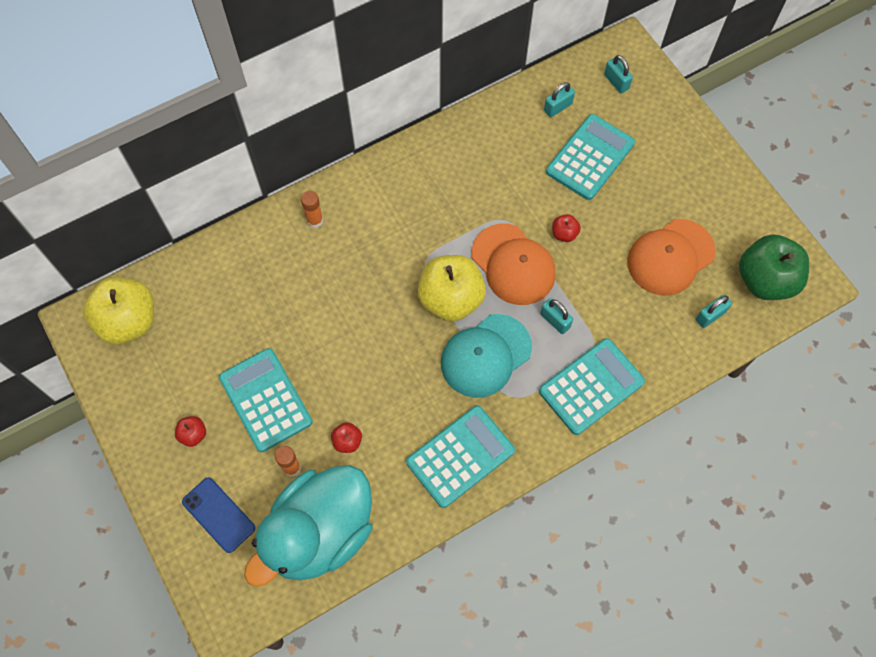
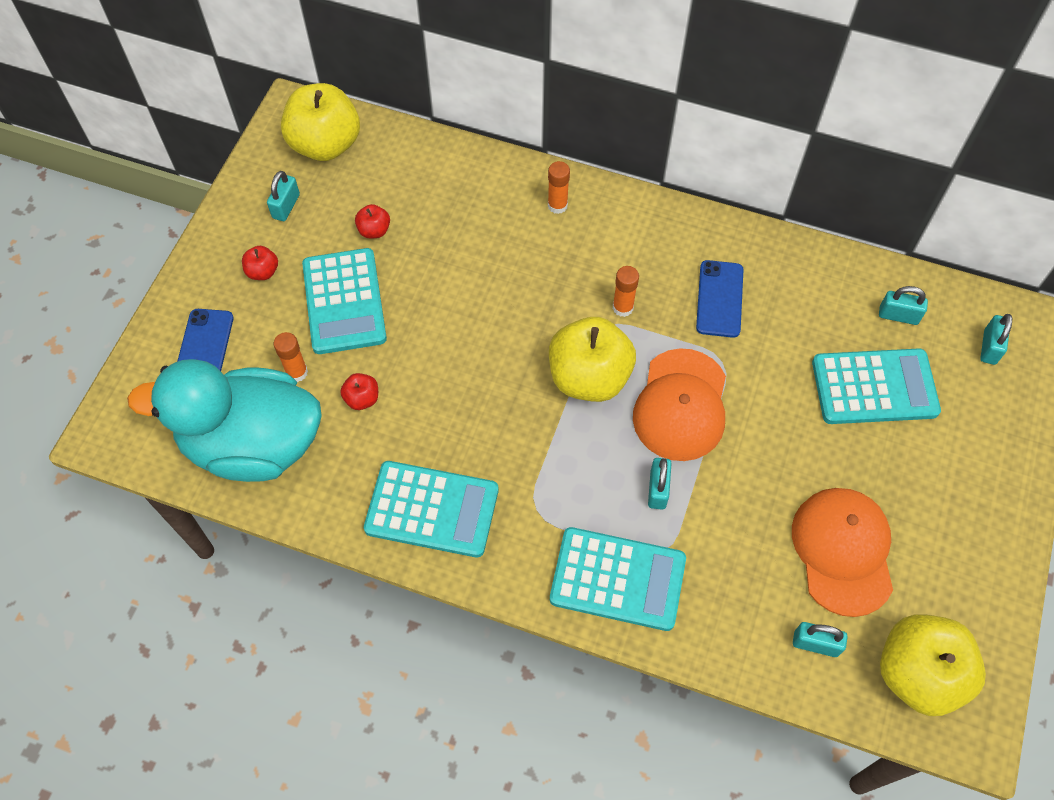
camera: 50 degrees right, 5 degrees down
(154, 382) = (286, 206): none -> turquoise padlock
(265, 400) = (344, 302): turquoise calculator -> turquoise calculator turned 150 degrees clockwise
(421, 243) = (622, 308): none -> orange glue stick
(463, 187) = (719, 299): none -> blue phone
(485, 356) = (558, 453): turquoise cap -> none
(564, 233) = (763, 427): red apple -> red apple (374, 230)
(670, 257) = (843, 551): orange cap -> orange cap turned 75 degrees clockwise
(765, 280) = (918, 673): green apple -> yellow apple

